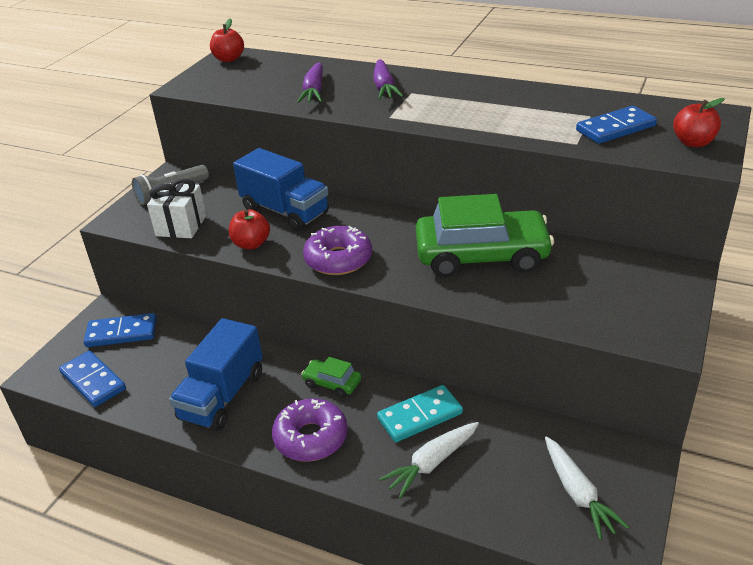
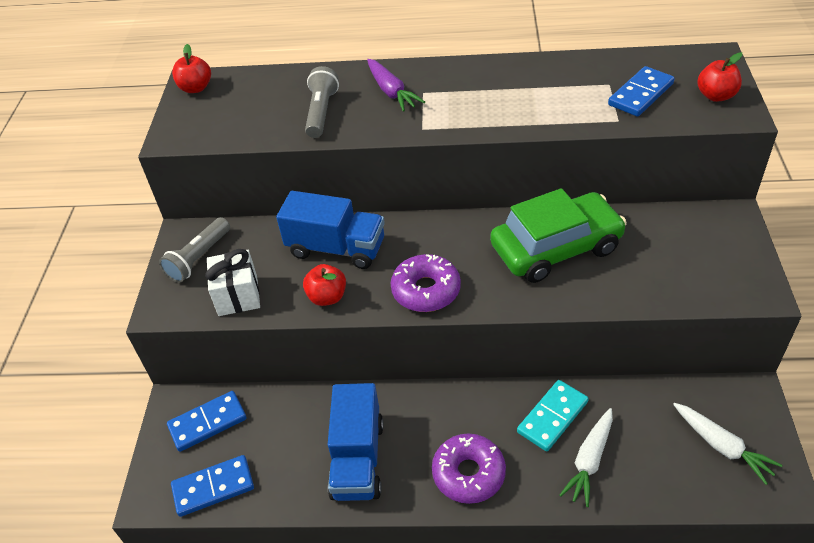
camera: 20 degrees left, 10 degrees up
(93, 381) = (213, 487): blue domino -> blue domino turned 45 degrees counterclockwise
(314, 91) = (321, 112): purple carrot -> grey flashlight
(332, 383) = (454, 410): green car -> none

